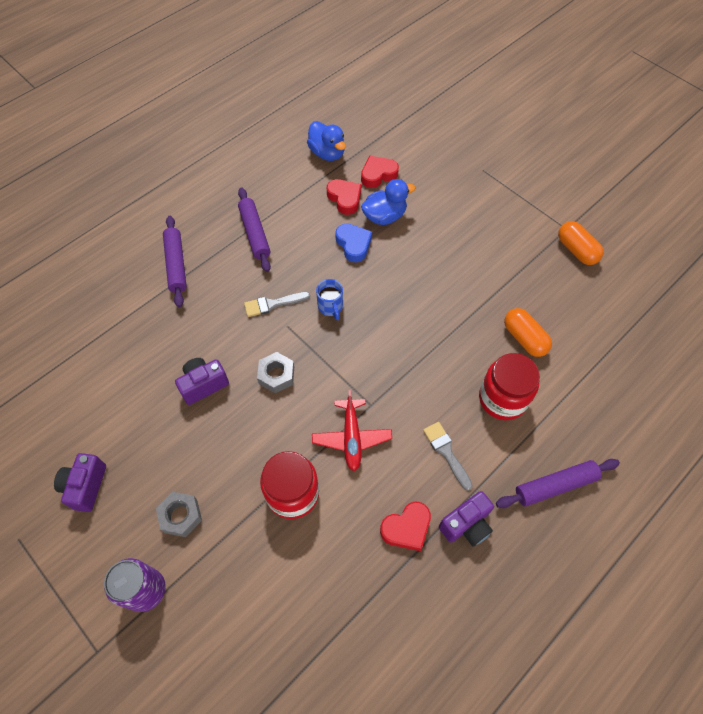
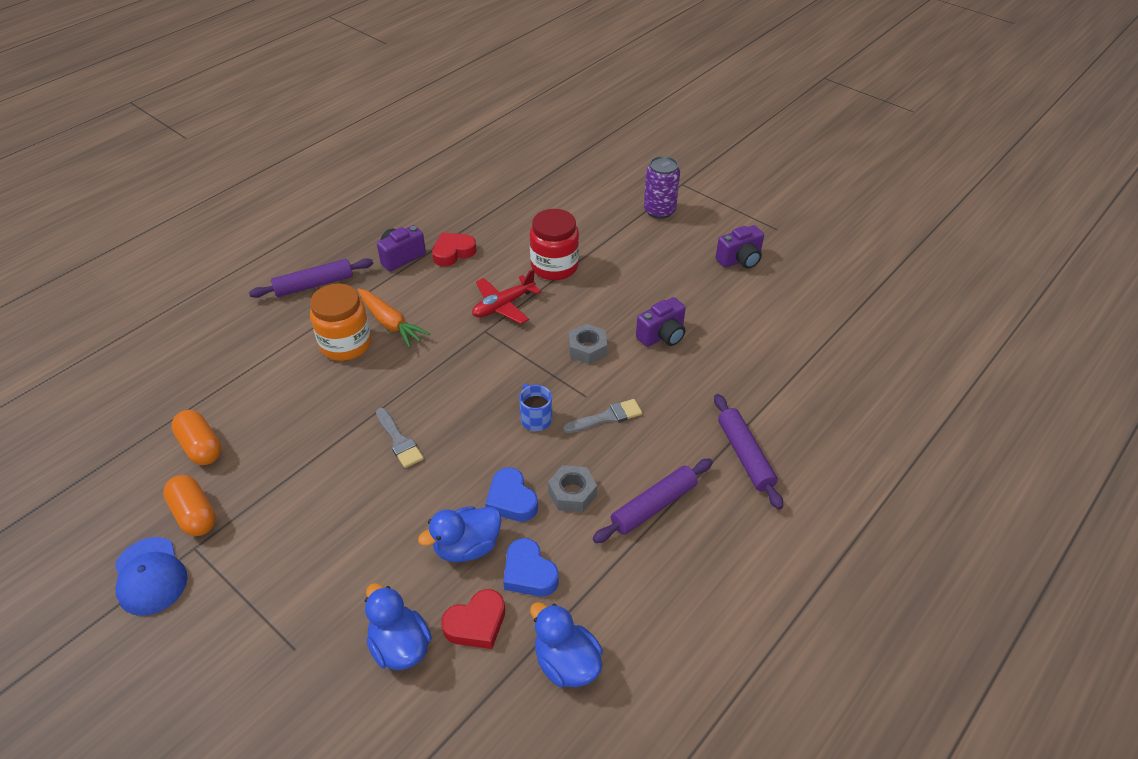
camera: 175 degrees right, 15 degrees down
(85, 486) = (740, 260): purple camera -> purple camera turned 60 degrees clockwise
(181, 516) = (648, 248): grey nut -> grey nut (572, 493)
(255, 233) = (653, 506): purple rolling pin -> purple rolling pin turned 75 degrees clockwise
(345, 199) = (529, 573): red heart -> blue heart
(351, 437) = (503, 305): red plane -> red plane turned 120 degrees counterclockwise
(422, 167) = (400, 646): none -> blue duck
(446, 452) = (411, 301): grey brush -> grey brush (399, 441)
(464, 422) = (390, 323): none -> orange carrot
(502, 398) = (346, 344): red jar -> orange jar
(524, 338) = (305, 401): orange capsule -> orange capsule (201, 447)
(588, 213) = (150, 576): none -> blue cap

